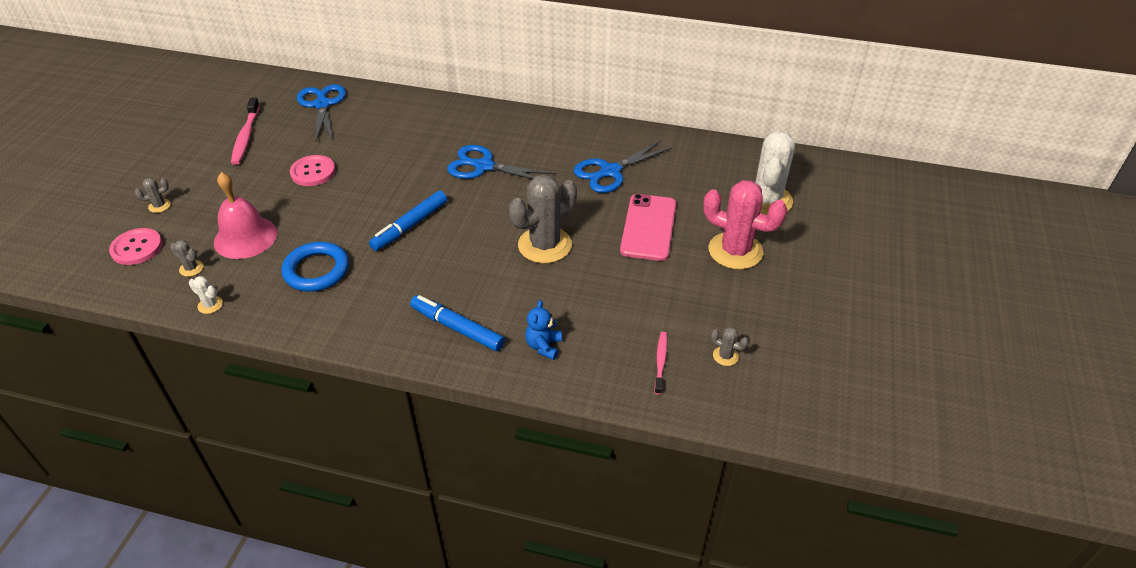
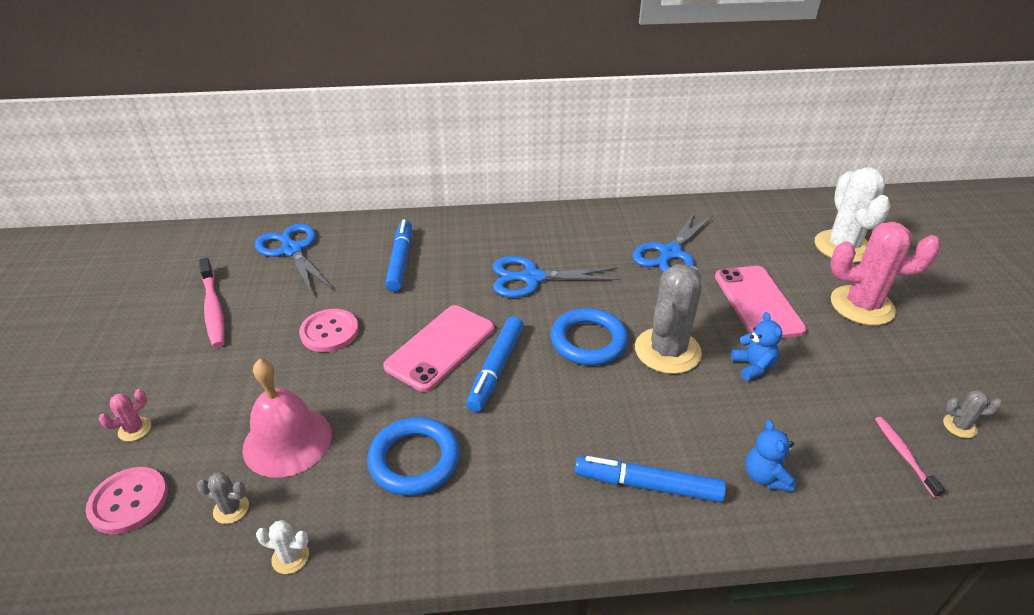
camera: 20 degrees left, 5 degrees down
(159, 206) = (135, 429): grey cactus -> pink cactus
(382, 201) = (441, 347): none -> pink phone
(395, 130) = (400, 261): none -> blue marker
(491, 223) = (588, 341): none -> blue ring
(601, 273) = (753, 367): none -> blue teddy bear

